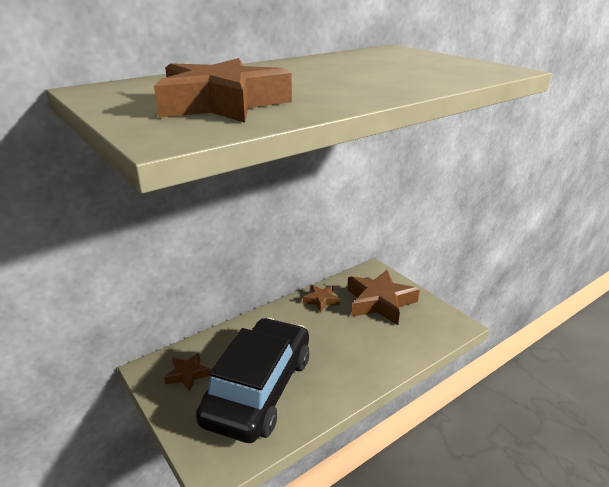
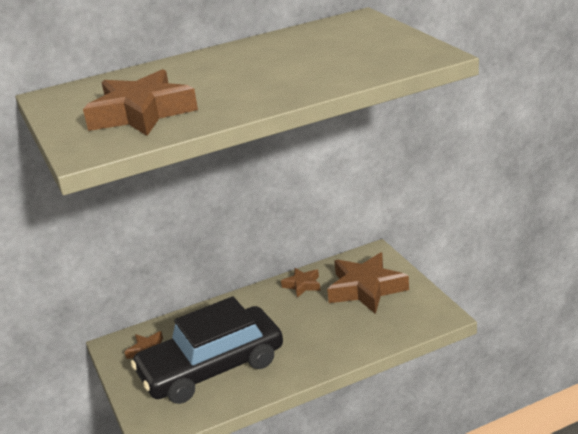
camera: 15 degrees right, 0 degrees up
(259, 389) = (211, 367): black car -> black car turned 150 degrees counterclockwise

